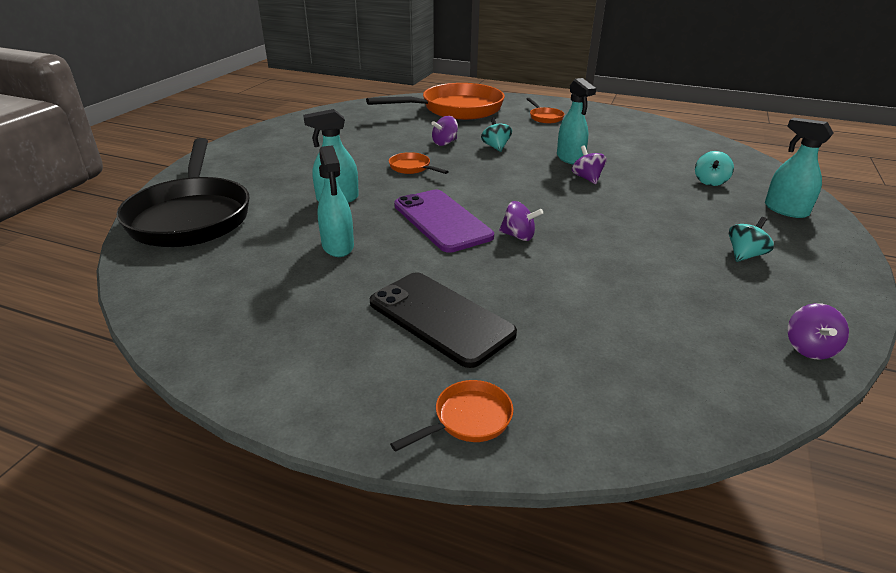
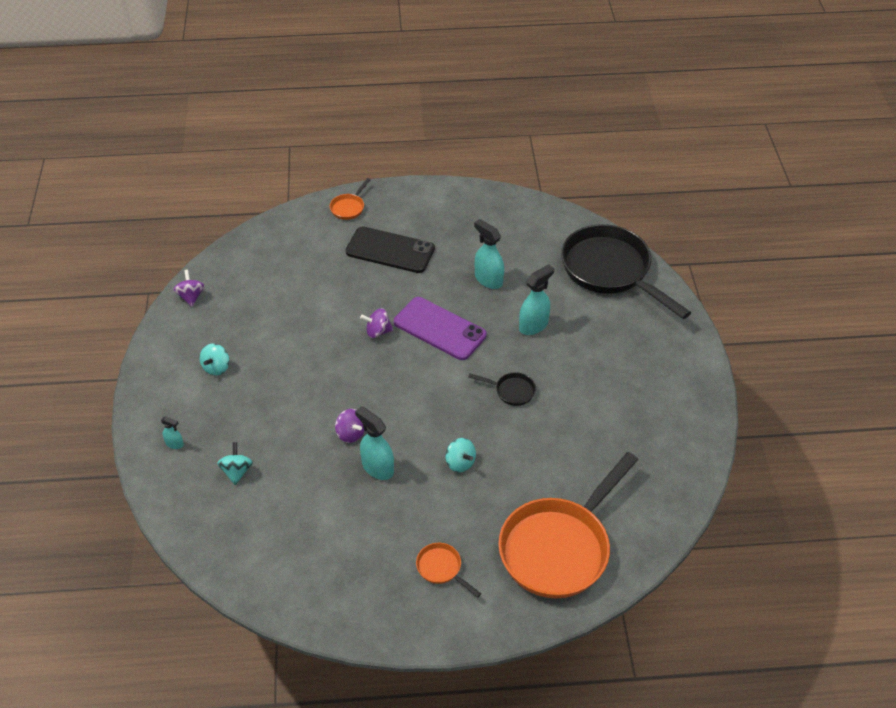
camera: 155 degrees right, 15 degrees up
(412, 168) = (511, 391): orange pan -> black pan
(444, 143) = (515, 451): purple spinning top -> none
(785, 210) = (174, 444): turquoise spray bottle -> turquoise spray bottle, size x0.52

